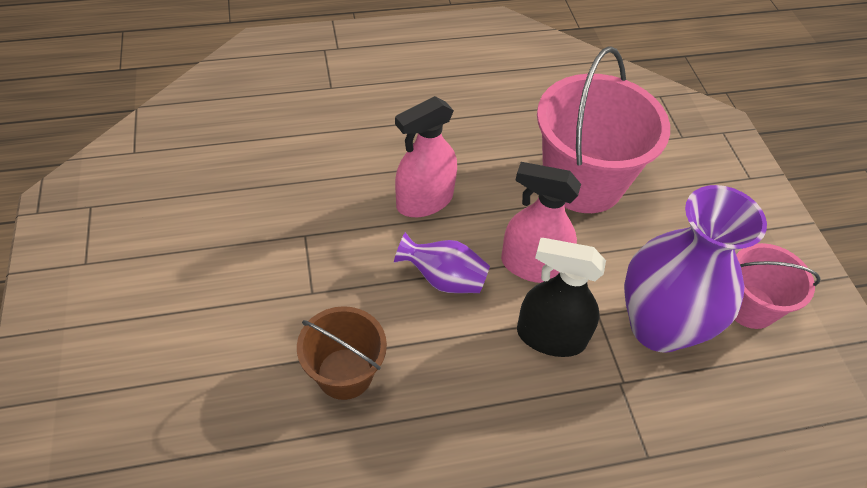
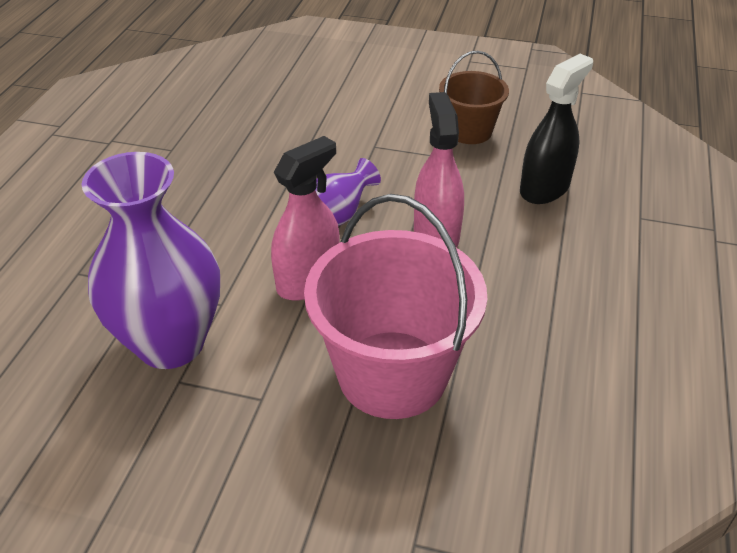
camera: 120 degrees right, 10 degrees down
(345, 373) = (290, 144): brown bucket -> brown bucket (469, 131)
(550, 337) = (227, 261): black spray bottle -> black spray bottle (544, 188)
(749, 306) = (122, 440): pink bucket -> none

